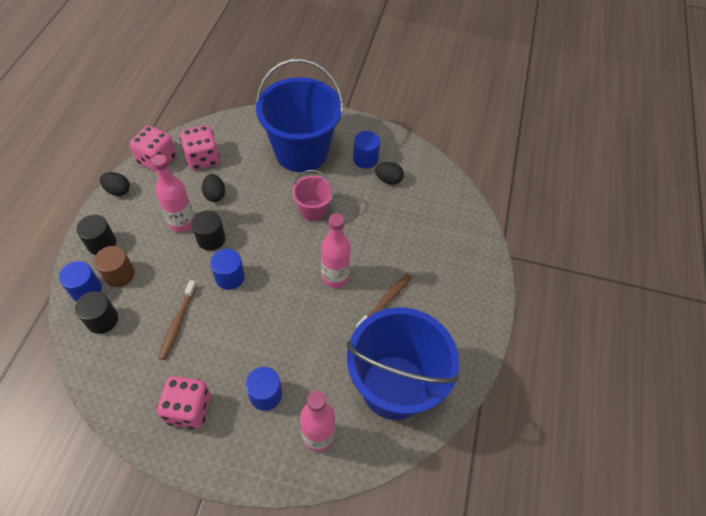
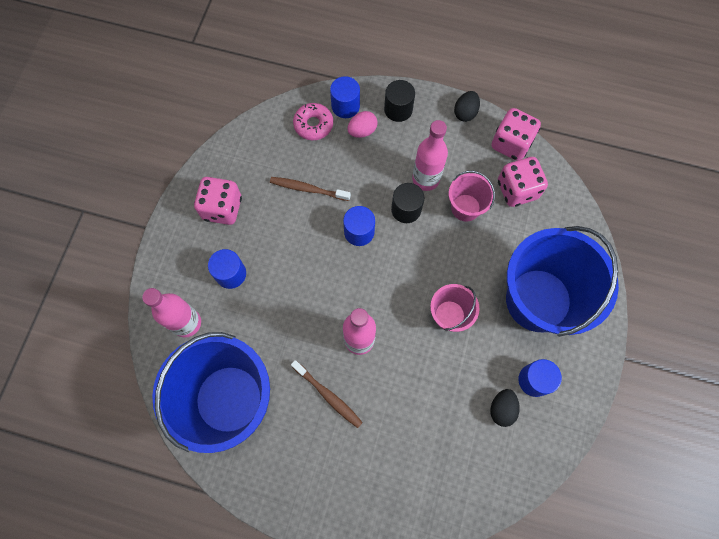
camera: 95 degrees right, 15 degrees up
(102, 320) = (313, 125): black cylinder -> pink donut
(119, 274) = (362, 131): brown cylinder -> pink egg
(215, 194) = (465, 207): black egg -> pink bucket

